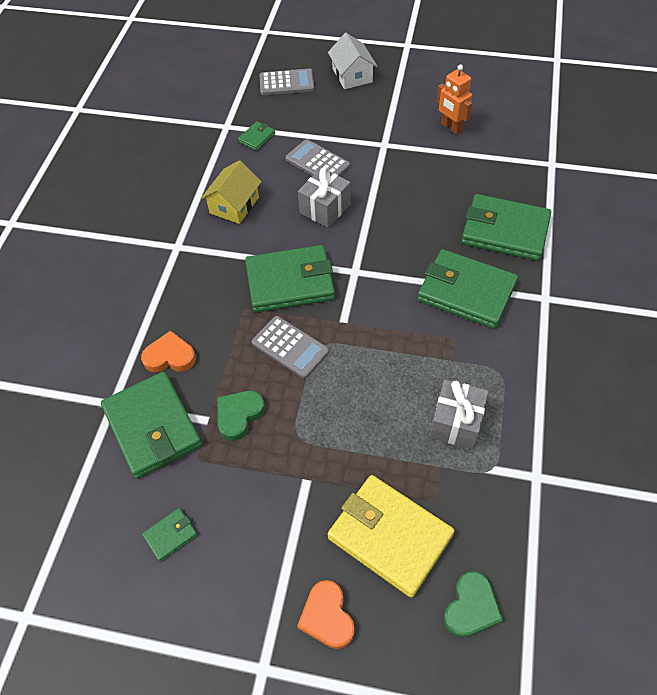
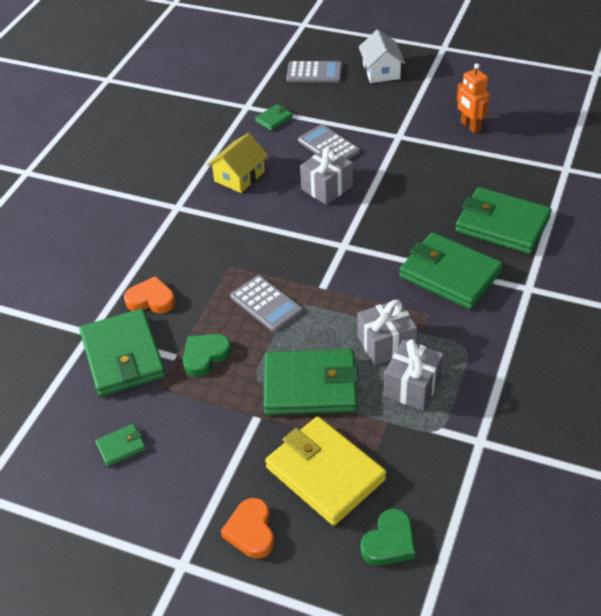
camera: 10 degrees right, 10 degrees down
(290, 282) = (278, 248): green wallet -> green wallet (310, 386)
(420, 377) = (386, 343): none -> grey gift

